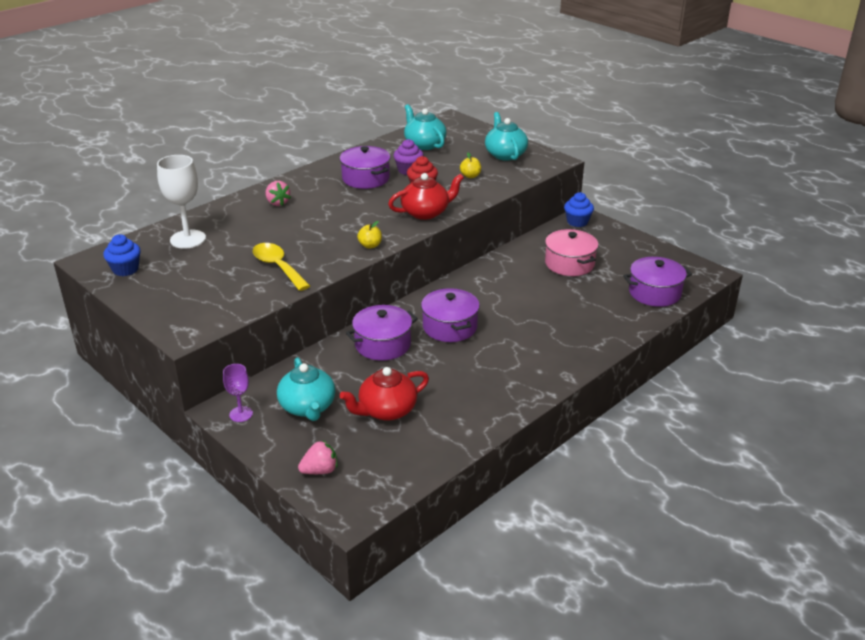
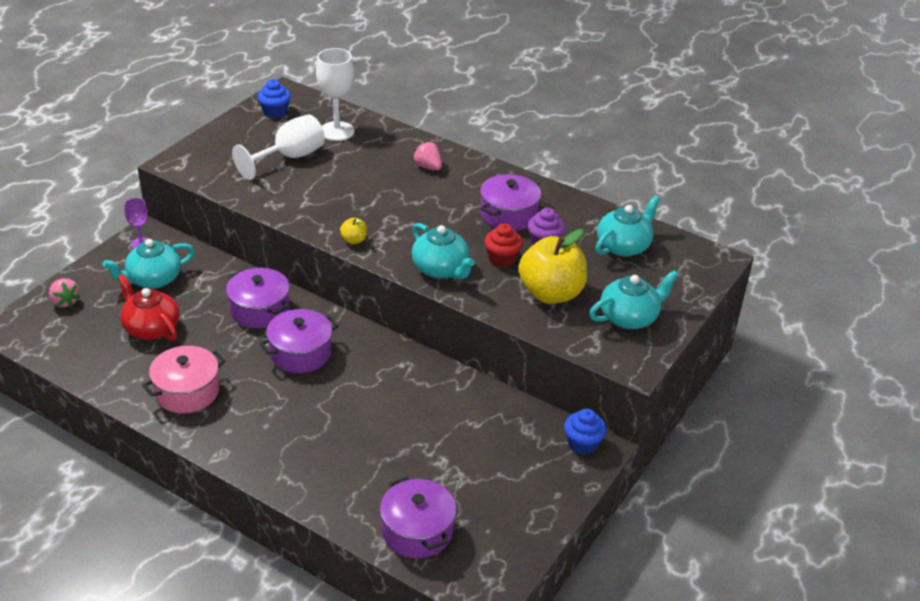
camera: 75 degrees right, 5 degrees up
(218, 267) = (289, 157): none -> white goblet
(277, 203) = (428, 167): pink strawberry -> pink strawberry turned 90 degrees clockwise
(278, 267) = (297, 190): yellow spoon -> none
(426, 212) = (441, 269): red teapot -> turquoise teapot
(470, 176) = (551, 293): yellow apple -> yellow apple, size x2.42
(569, 264) = (466, 442): pink pot -> pink pot (187, 392)

